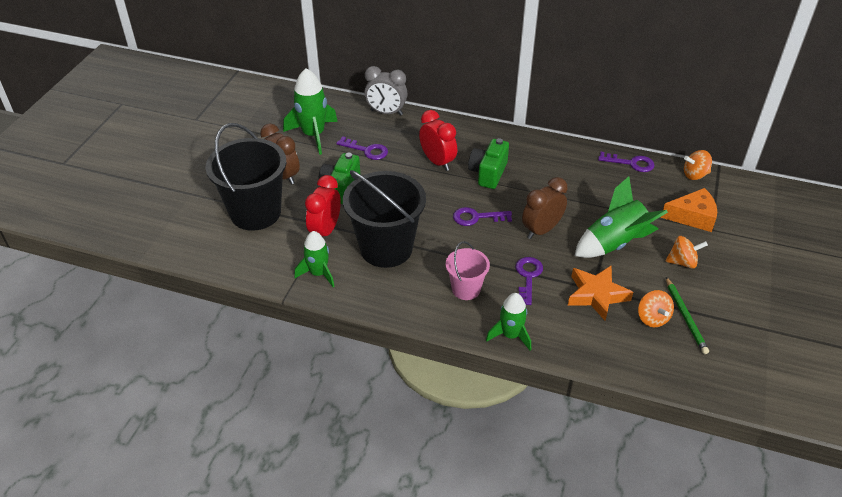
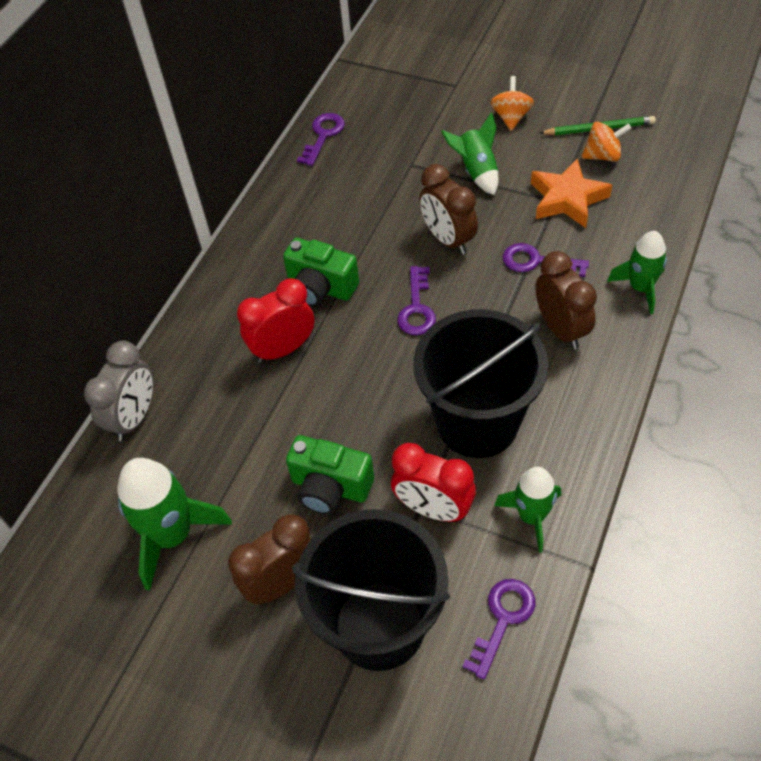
camera: 80 degrees left, 10 degrees up
(367, 150) = (234, 448): purple key -> purple key (502, 619)
(466, 289) = (560, 329): pink bucket -> brown clock
(614, 243) = (476, 171): green rocket -> green rocket, size x0.64
(692, 217) = (432, 96): orange cheese -> none
(695, 175) = (355, 82): orange spinning top -> none

